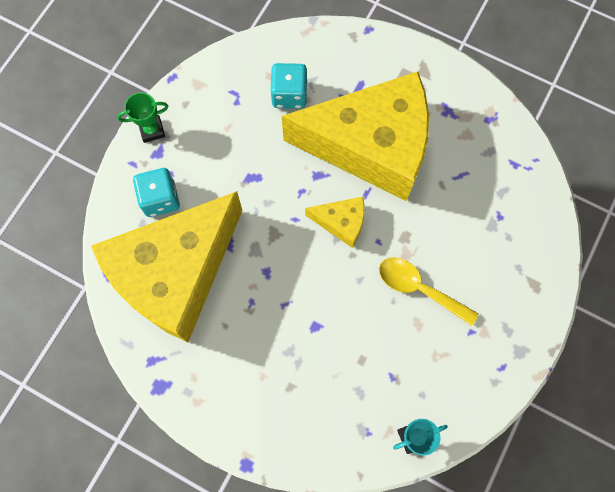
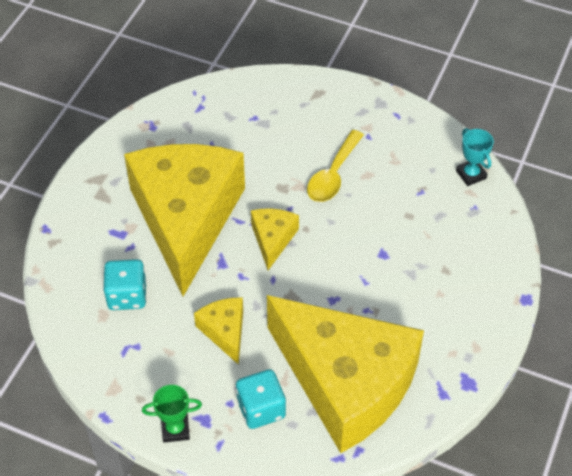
camera: 95 degrees left, 20 degrees down
(152, 130) = (175, 429): green trophy -> green trophy turned 75 degrees counterclockwise
(242, 173) = (224, 331): none -> yellow cheese

